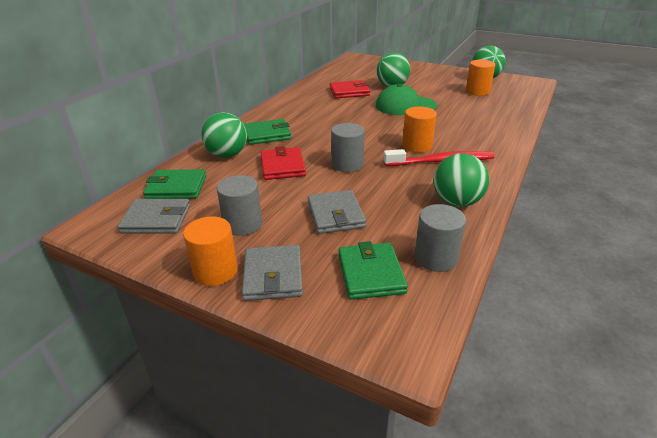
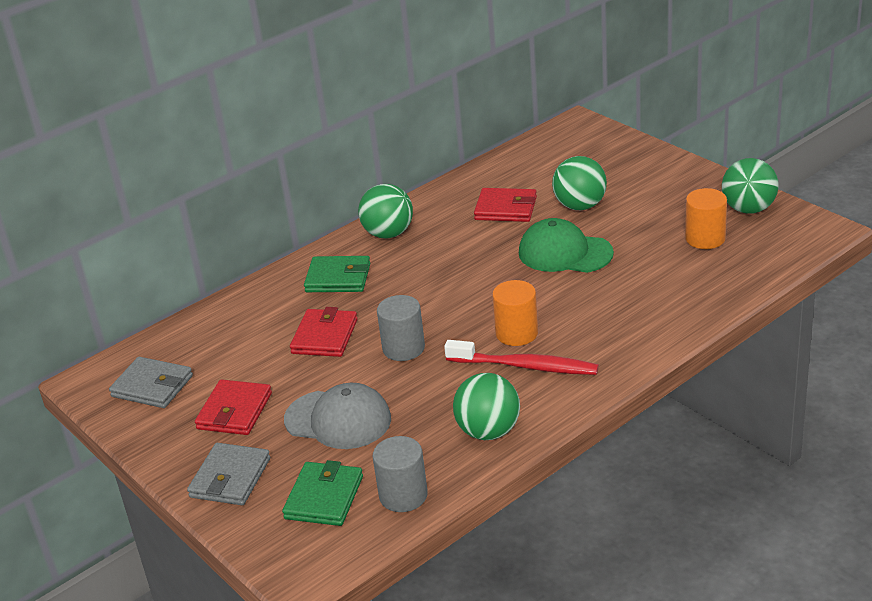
camera: 25 degrees right, 0 degrees up
(176, 187) = (191, 346): green wallet -> none
(215, 271) = (180, 461): orange cylinder -> none
(227, 155) = (271, 305): green ball -> green ball (388, 234)
(243, 224) = (234, 411): grey cylinder -> red wallet
(335, 215) = (338, 420): grey wallet -> grey cap

